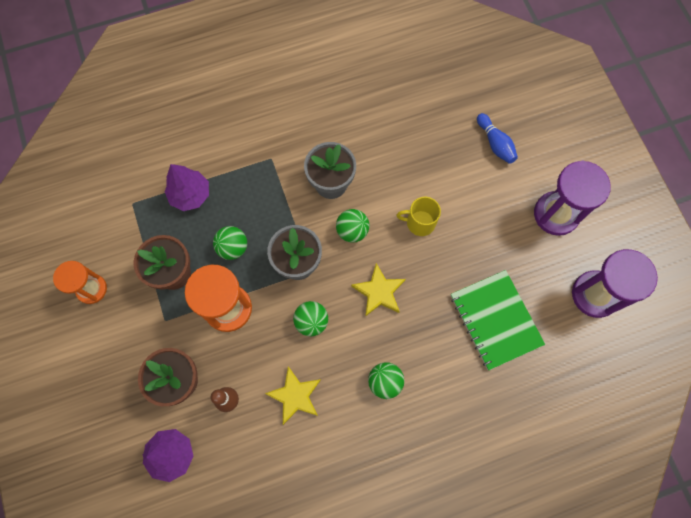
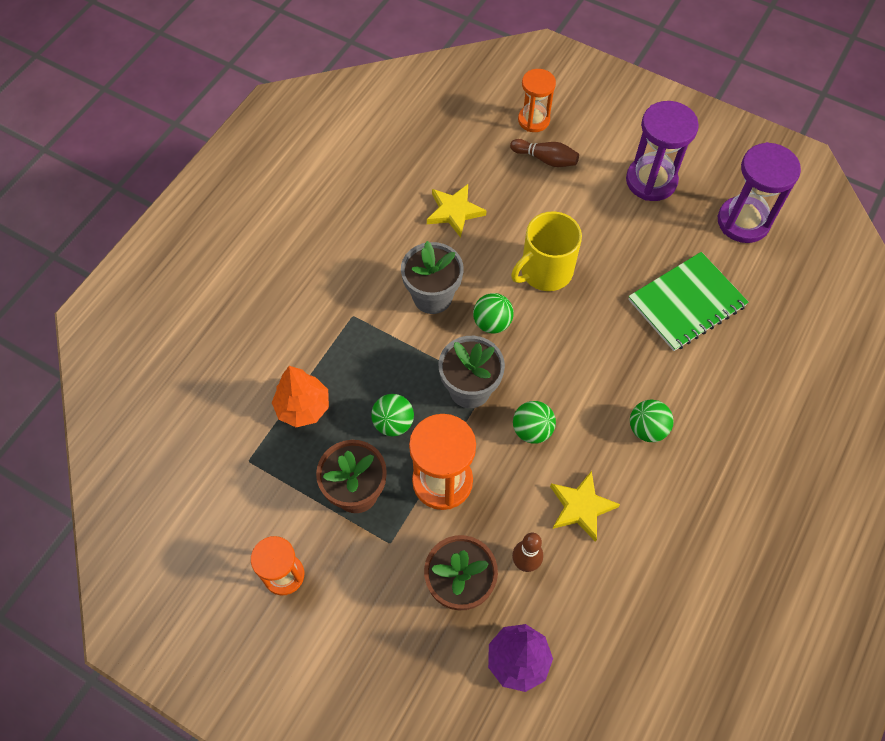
camera: 40 degrees left, 10 degrees down
(190, 195) = (303, 407): purple tree -> orange tree
(379, 292) = (567, 356): yellow star -> yellow star (454, 211)
(420, 222) = (545, 271): yellow mug -> yellow mug, size x1.53
(495, 143) = (545, 159): blue bowling pin -> brown bowling pin
(495, 320) = (686, 303): green notebook -> green notebook turned 60 degrees counterclockwise
(514, 108) = (533, 120): none -> orange hourglass

